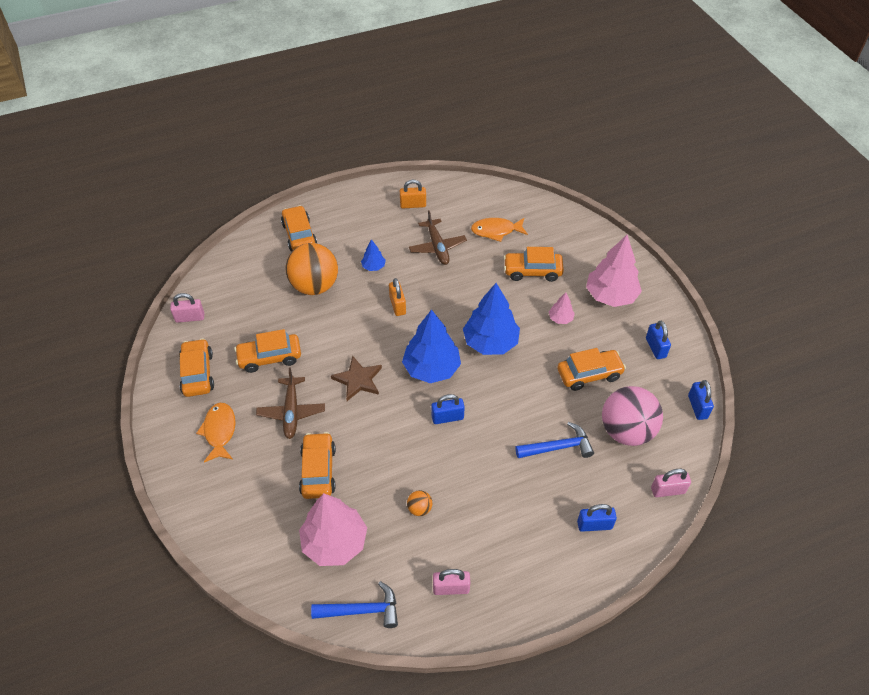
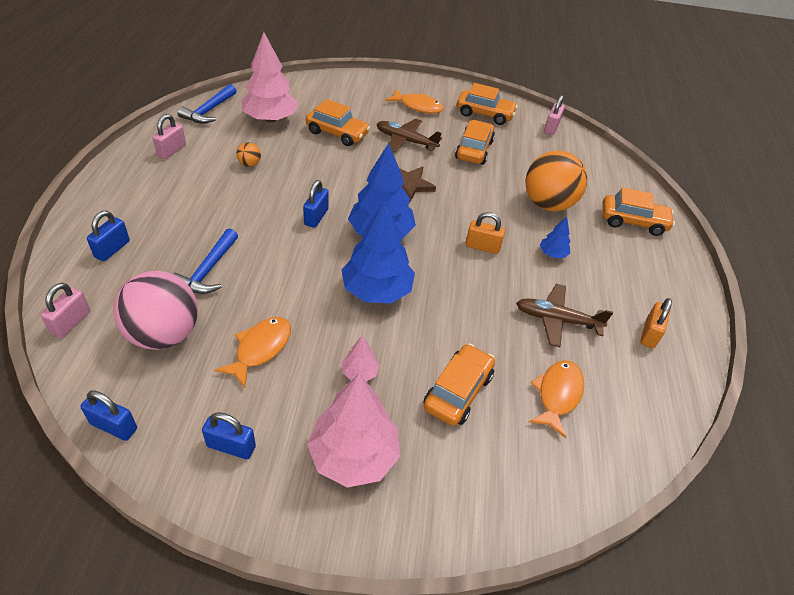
camera: 115 degrees right, 5 degrees down
(589, 374) = (260, 349): orange car -> orange fish

